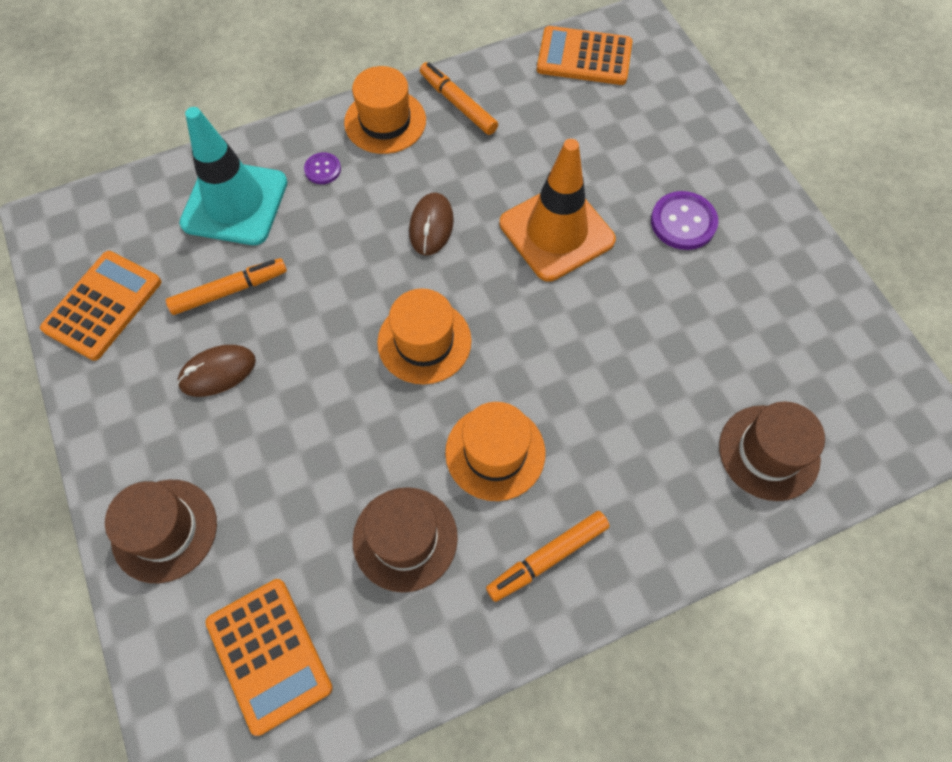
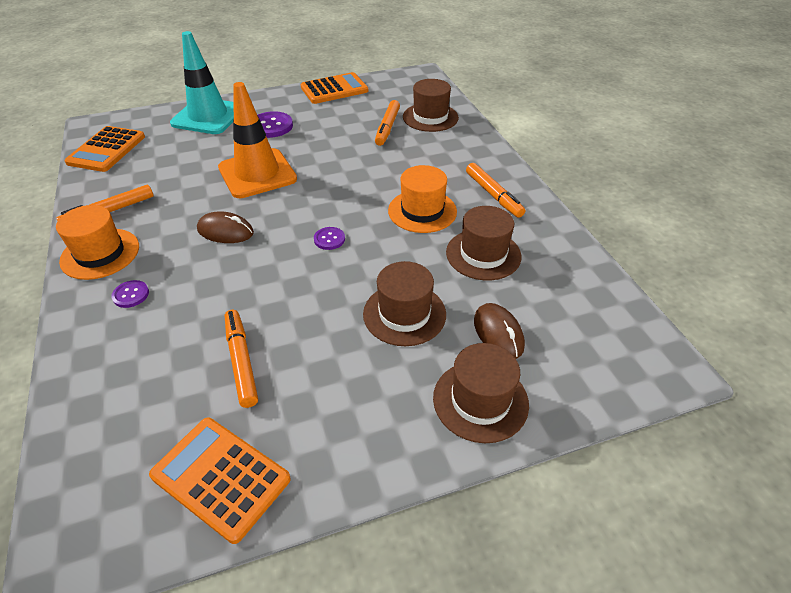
camera: 85 degrees left, 20 degrees down
(218, 372) = (328, 367): brown mouse -> brown mouse (498, 333)
(235, 203) = (136, 360): turquoise traffic cone -> turquoise traffic cone (208, 116)
(269, 654) = (574, 326): orange calculator -> orange calculator (334, 89)
(293, 442) = (404, 314): none -> brown hat
(424, 341) = (329, 239): orange hat -> purple button
(717, 385) = (387, 127): none -> orange marker

